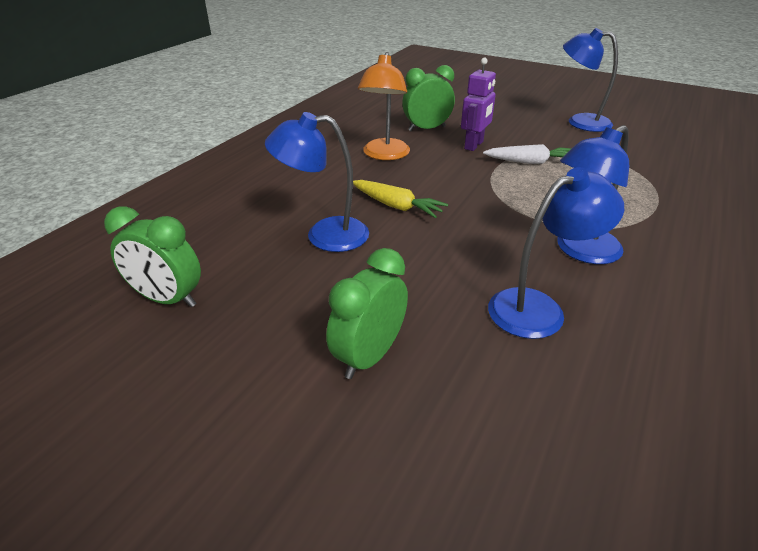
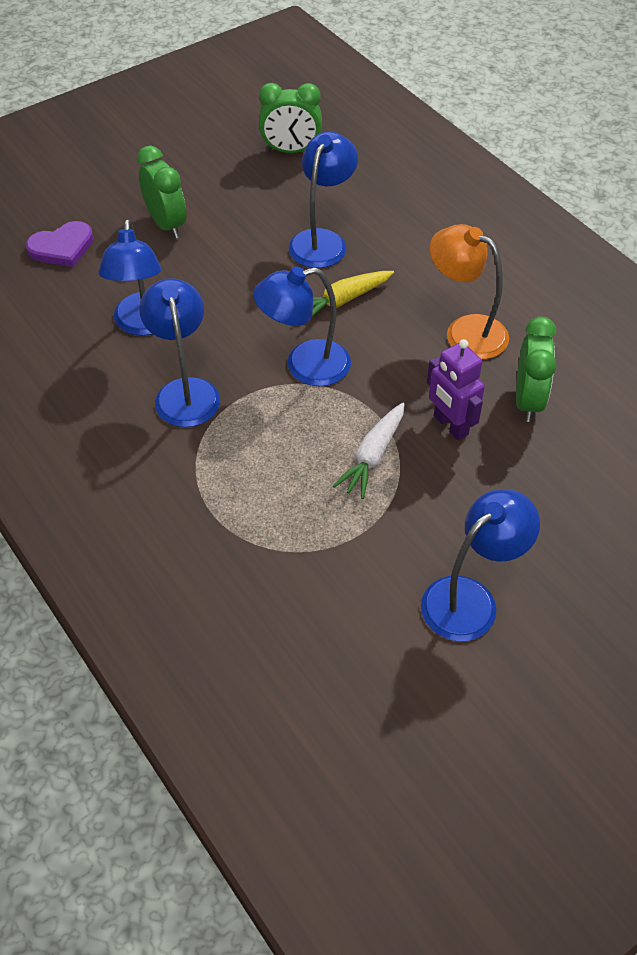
camera: 115 degrees right, 15 degrees up
(168, 299) = (291, 151): green clock -> green clock turned 135 degrees counterclockwise
(485, 204) = (305, 366): none -> blue lamp
(492, 453) = (62, 247): none -> purple heart

